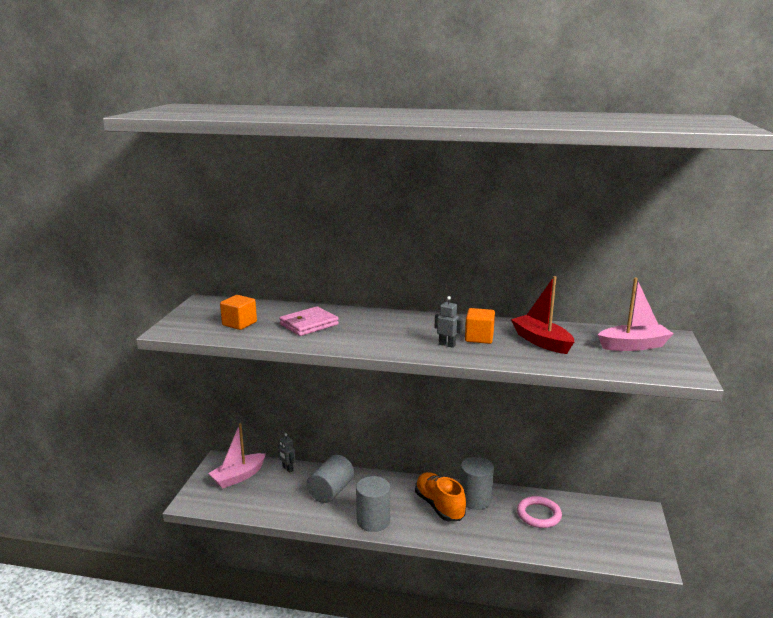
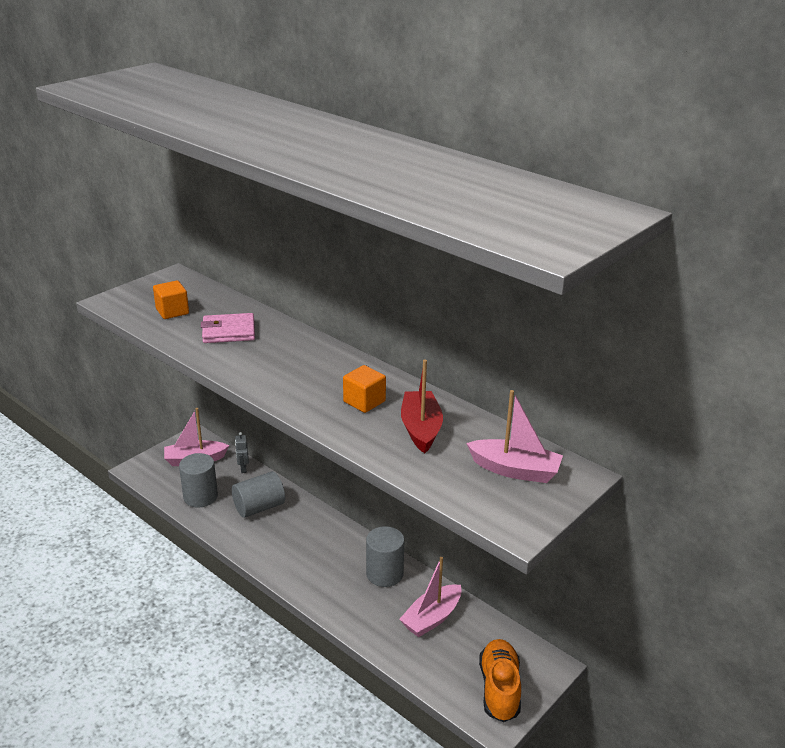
camera: 30 degrees right, 10 degrees up
(373, 521) = (267, 553): grey cylinder -> grey cylinder (200, 497)
(439, 506) = (342, 565): orange shoe -> orange shoe (499, 689)
(447, 345) = (320, 399): grey robot -> none
(538, 515) = (432, 618): pink ring -> pink boat

